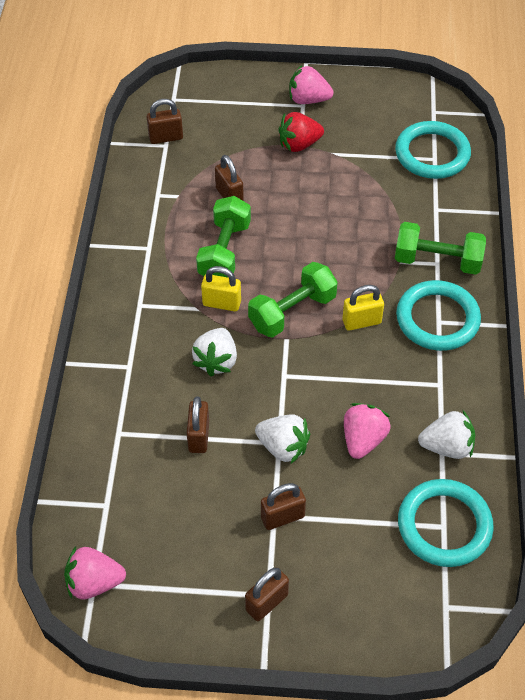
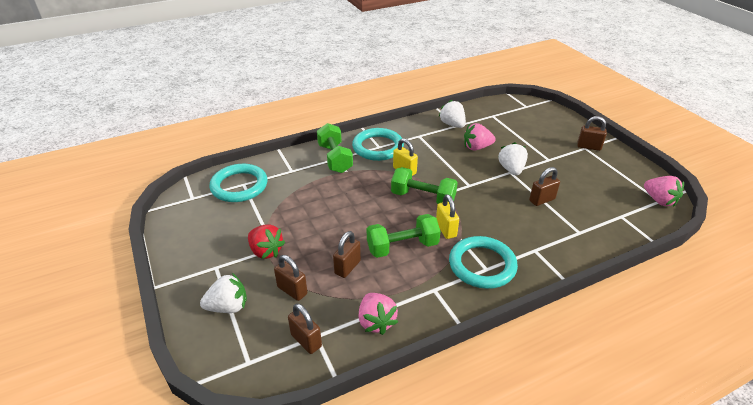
camera: 120 degrees left, 15 degrees down
(216, 361) = (489, 214): white strawberry -> white strawberry (228, 307)
(282, 517) = (546, 156): brown padlock -> brown padlock (292, 290)
(308, 100) = (207, 266): pink strawberry -> pink strawberry (376, 322)
(444, 525) = (492, 115): turquoise ring -> turquoise ring (482, 265)

